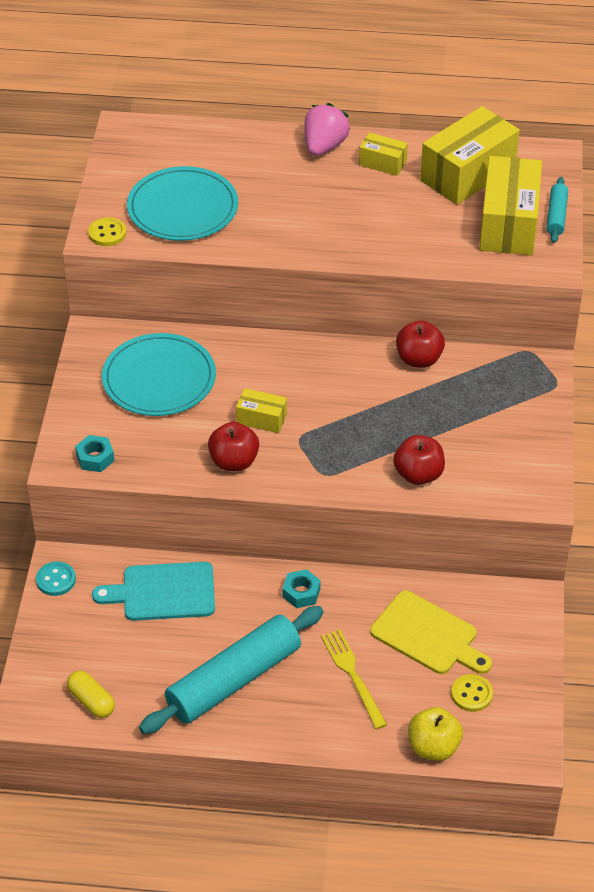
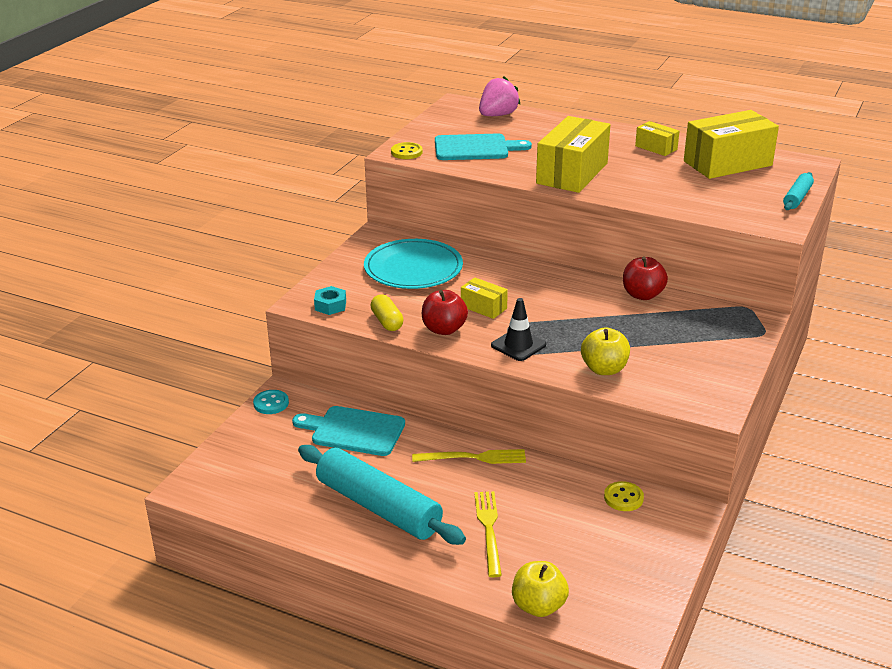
camera: 20 degrees right, 15 degrees down
(91, 701) = (246, 493): yellow capsule -> yellow capsule (387, 322)
(182, 208) = (475, 148): turquoise plate -> turquoise cutting board
(234, 680) = (378, 507): turquoise rolling pin -> turquoise rolling pin turned 60 degrees clockwise
(301, 593) = (473, 458): turquoise nut -> yellow fork
(320, 464) = (518, 345): none -> black traffic cone
(324, 146) = (612, 132): pink strawberry -> pink strawberry (497, 115)
(418, 474) = (604, 369): red apple -> yellow apple
(428, 635) = (575, 515): yellow cutting board -> none
(471, 694) = (596, 572): yellow button -> yellow button (623, 498)
(508, 224) = (750, 196): yellow box -> yellow box (572, 173)

